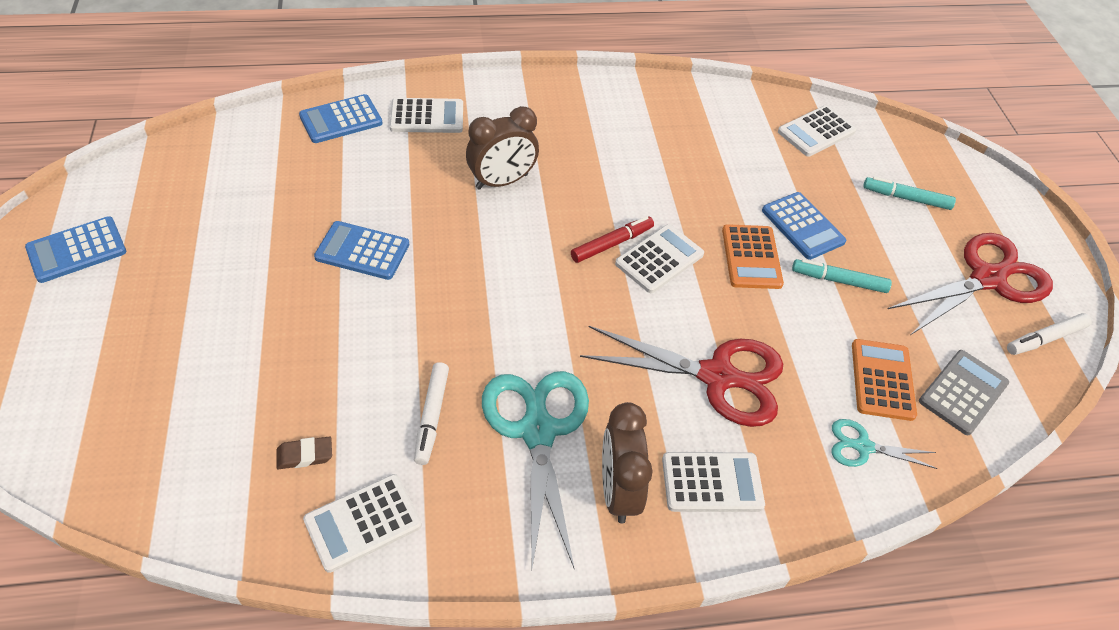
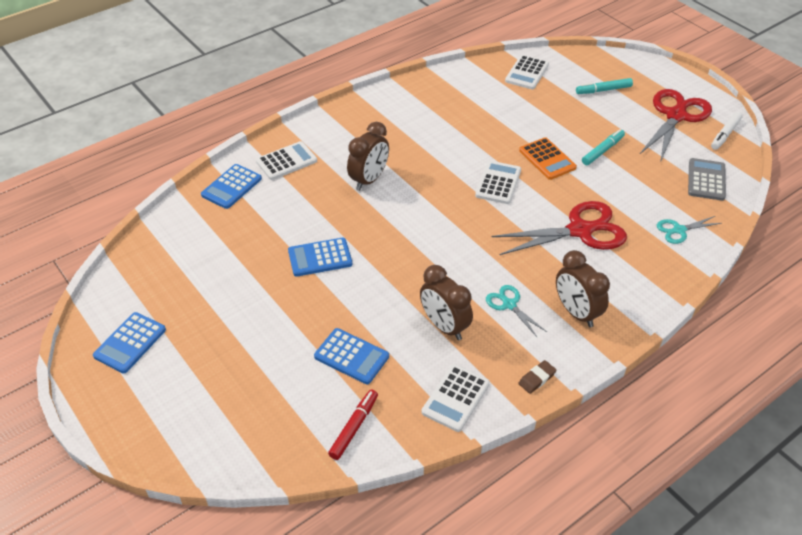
camera: 25 degrees left, 5 degrees down
(305, 455) = (390, 382): brown eraser -> brown eraser (537, 378)
(431, 416) = (444, 326): white marker -> brown clock
(538, 431) = (509, 304): turquoise scissors -> turquoise scissors, size x0.50
(612, 244) = (464, 186): red marker -> red marker (354, 427)
(712, 482) = (620, 284): white calculator -> none
(803, 226) = (561, 130): blue calculator -> blue calculator (351, 356)
(839, 280) = (602, 151): turquoise marker -> turquoise marker turned 150 degrees clockwise
(882, 380) = (663, 192): orange calculator -> none

